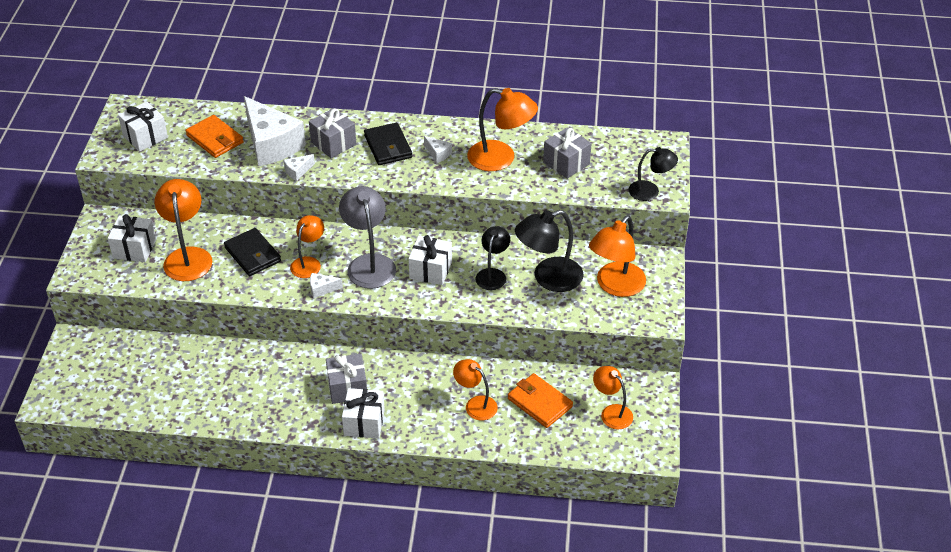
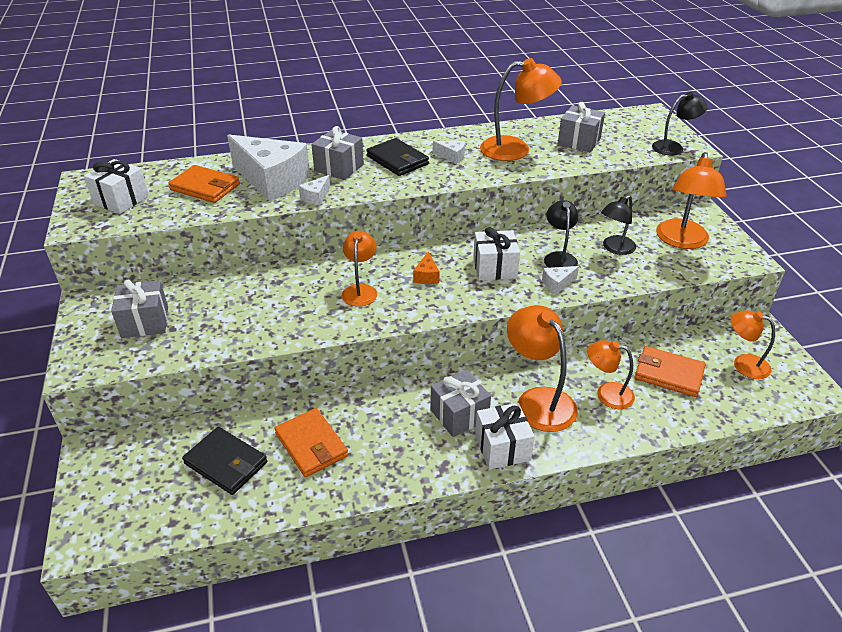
camera: 20 degrees left, 5 degrees down
(134, 249) = (145, 322): white gift -> grey gift
(187, 256) = (215, 315): orange lamp -> orange lamp (538, 400)
(226, 380) = (311, 445): none -> orange wallet
(253, 254) = (292, 296): black wallet -> black wallet (226, 463)
(322, 289) = (391, 312): white cheese -> white cheese (557, 284)
(369, 263) = (426, 276): grey lamp -> orange cheese
(548, 278) = (615, 248): black lamp -> black lamp, size x0.62

